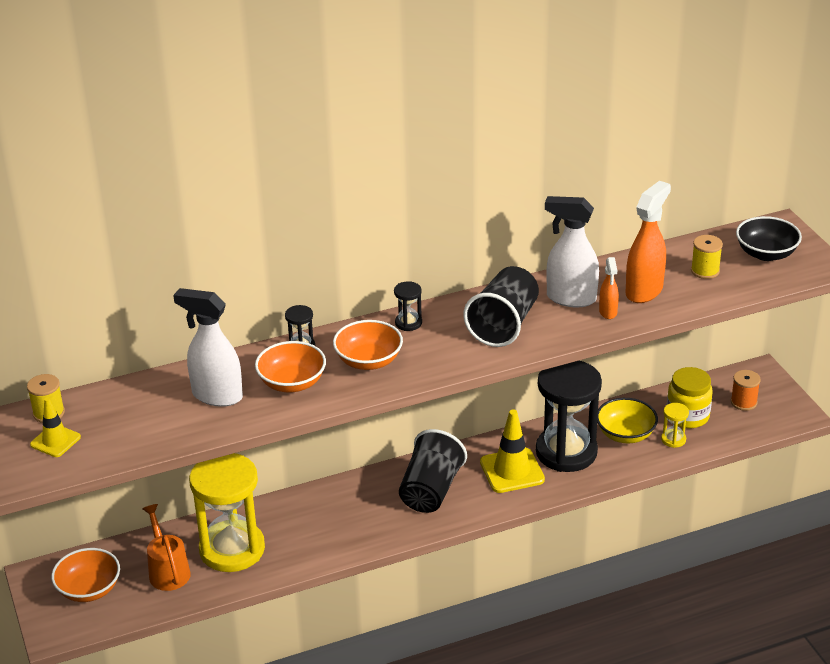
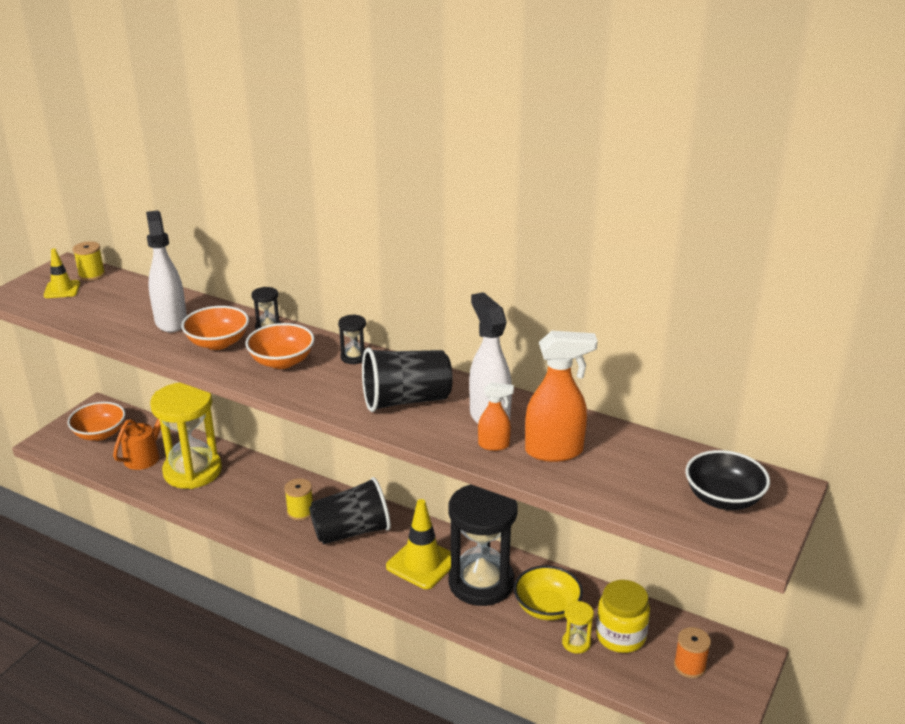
camera: 50 degrees right, 5 degrees down
(608, 312) = (494, 445): orange spray bottle -> orange spray bottle turned 135 degrees counterclockwise
(705, 271) = (637, 473): yellow spool -> yellow spool (300, 512)

